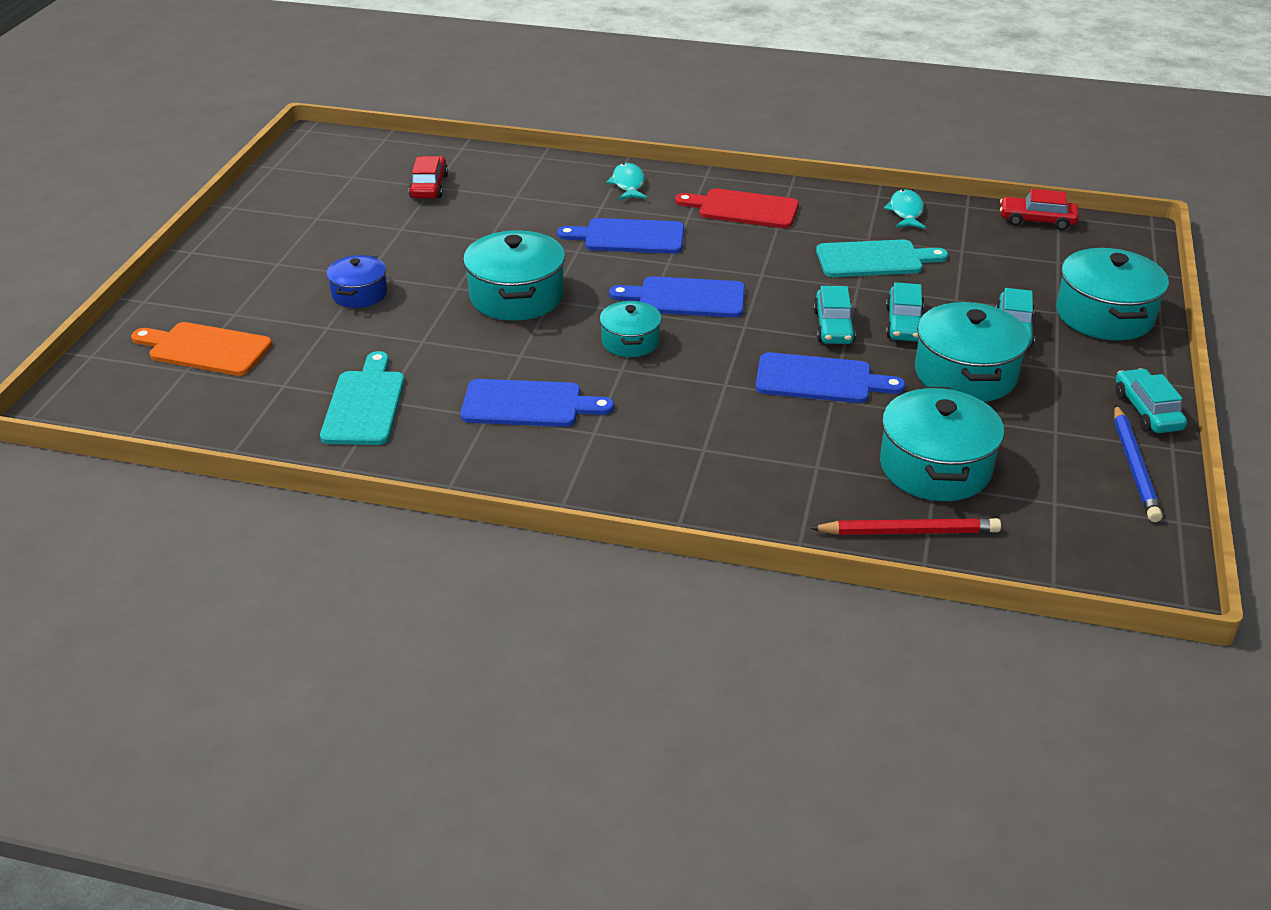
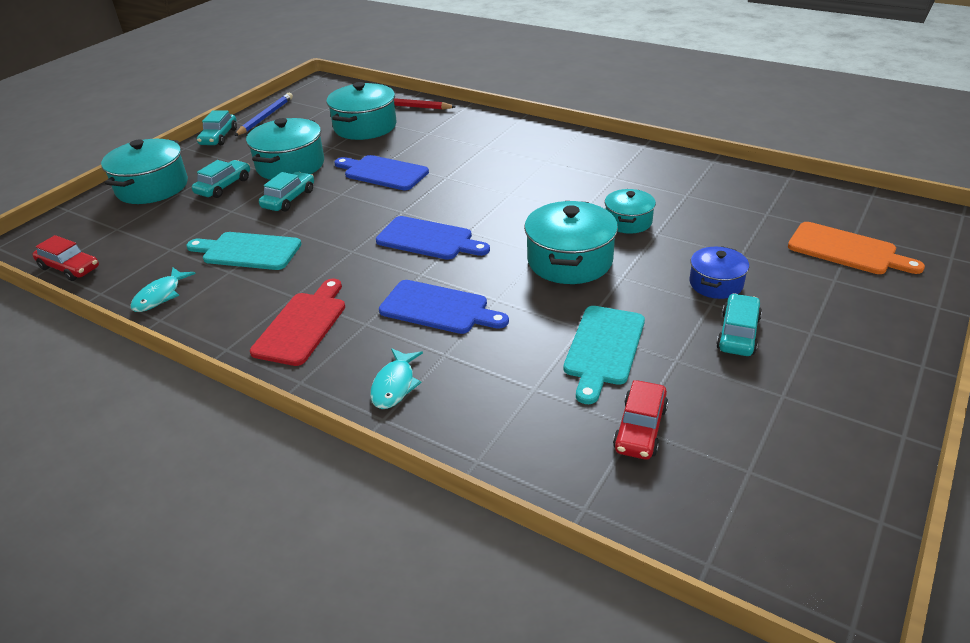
camera: 160 degrees left, 0 degrees up
(365, 404) = (701, 194): turquoise cutting board -> turquoise cutting board (603, 348)
(528, 404) = (584, 181): blue cutting board -> none
(630, 341) = (493, 212): turquoise pot -> turquoise pot (628, 221)
(743, 209) = (302, 325): red cutting board -> red cutting board turned 105 degrees counterclockwise
(833, 326) = (339, 203): turquoise car -> turquoise car (738, 333)

